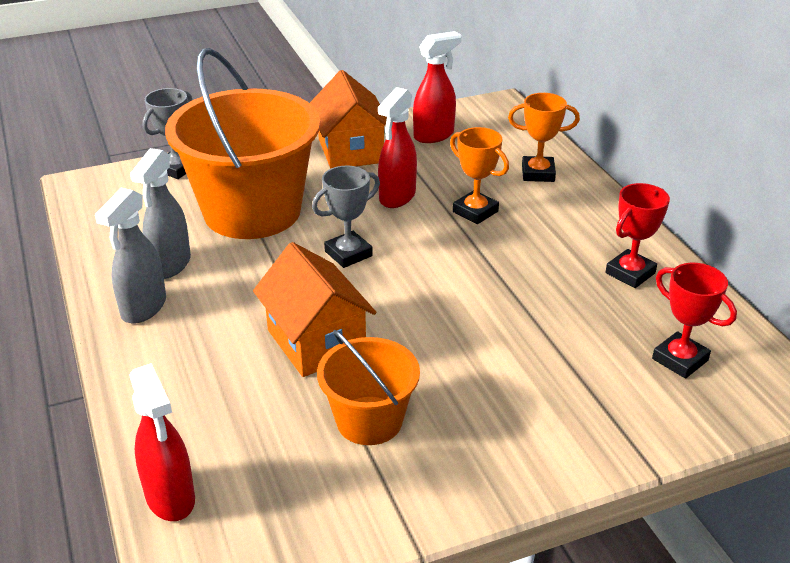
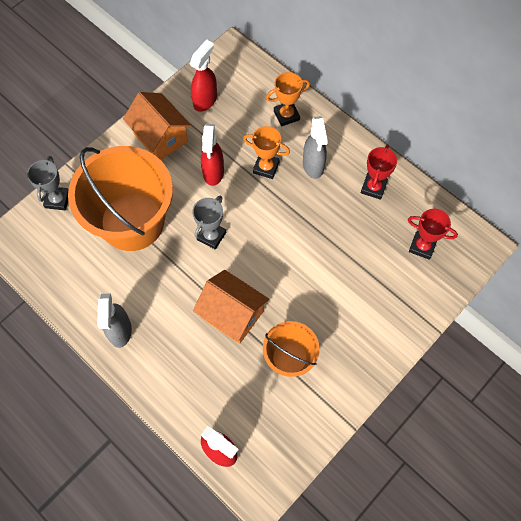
camera: 25 degrees left, 30 degrees up
(170, 265) = (112, 290): grey spray bottle -> grey spray bottle (313, 166)

